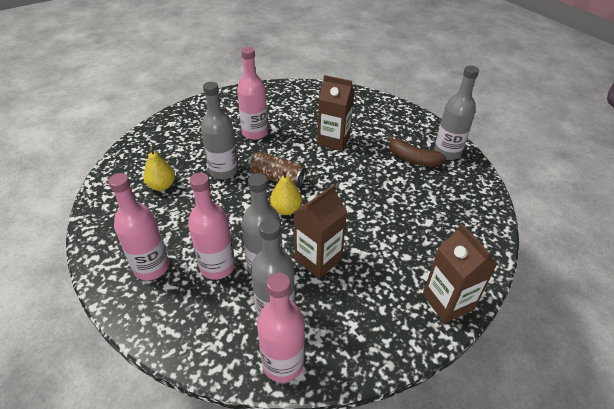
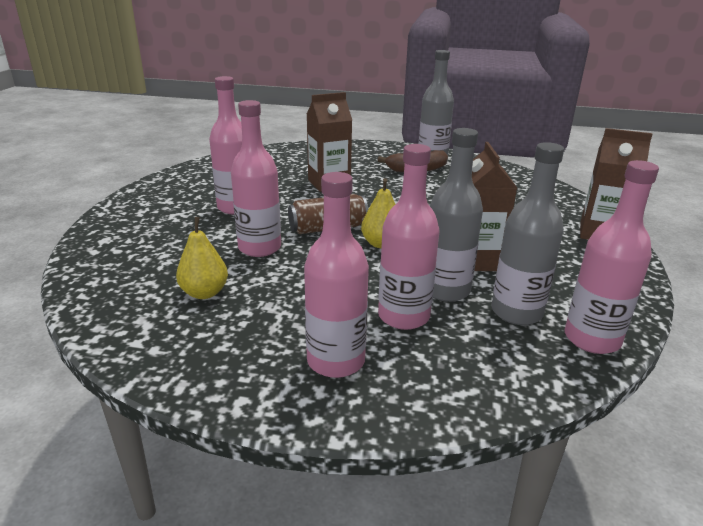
camera: 45 degrees left, 15 degrees down
(223, 171) = (259, 248): grey bottle -> pink bottle

